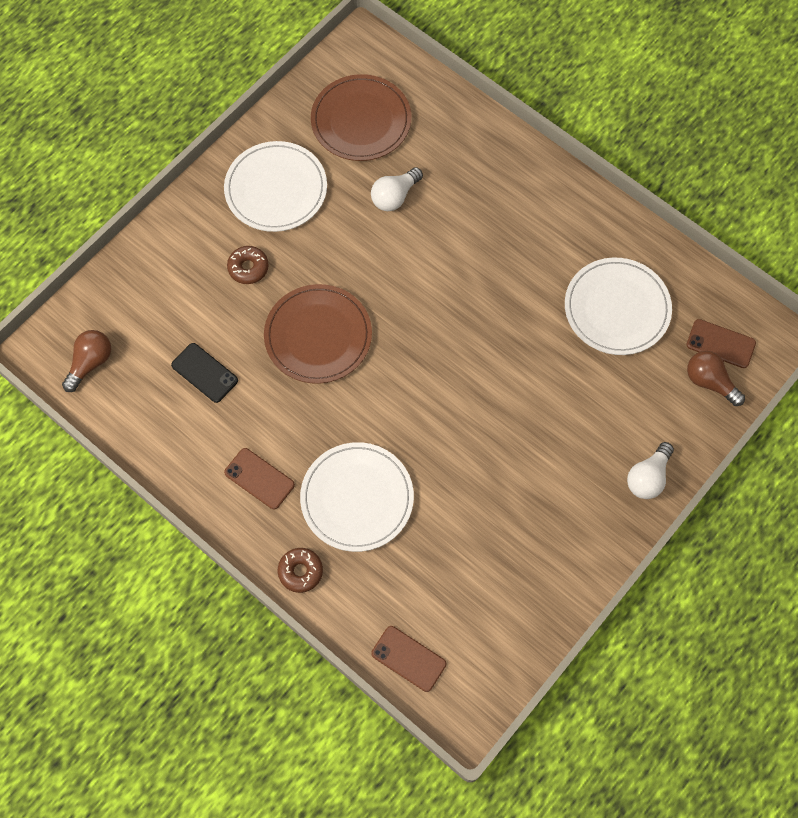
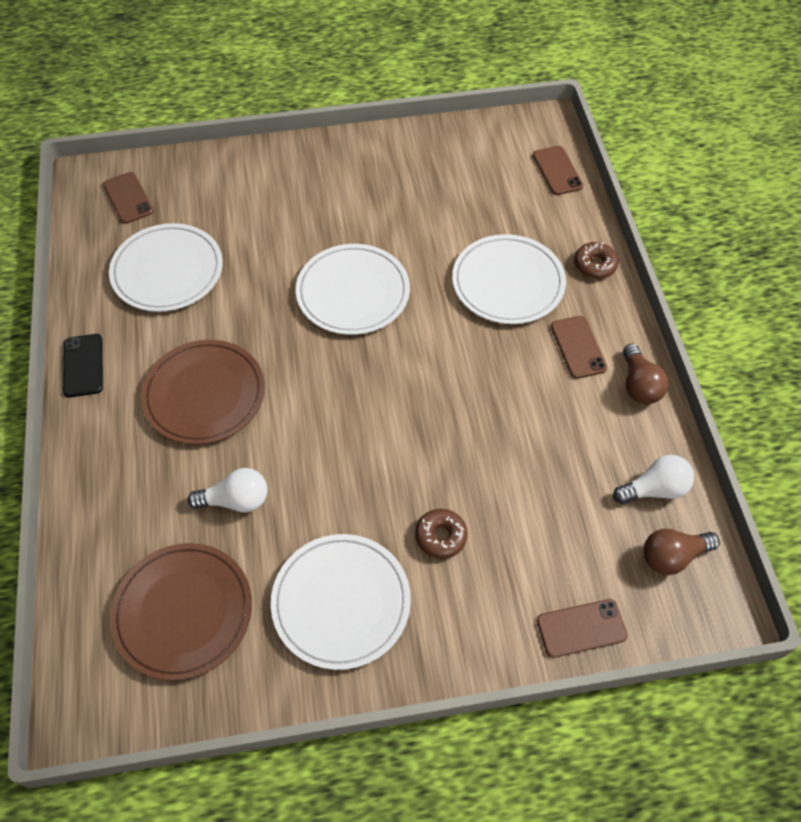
camera: 140 degrees left, 10 degrees down
(121, 277) = (581, 628): none -> brown phone
(204, 373) = (562, 465): black phone -> black phone (83, 365)
(318, 336) = (429, 423): brown plate -> brown plate (204, 394)
(465, 396) = (353, 292): none -> white plate
(648, 477) = (282, 160): white light bulb -> white light bulb (654, 489)
(709, 382) = (168, 182): brown light bulb -> brown light bulb (639, 385)

